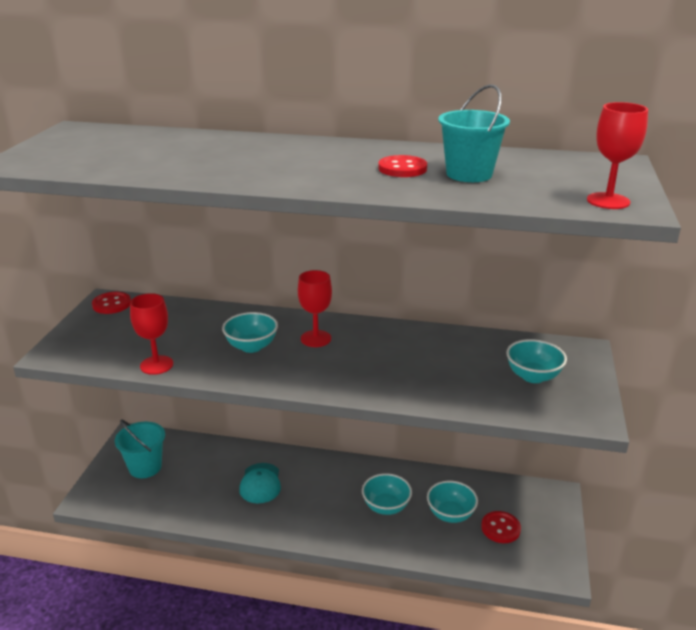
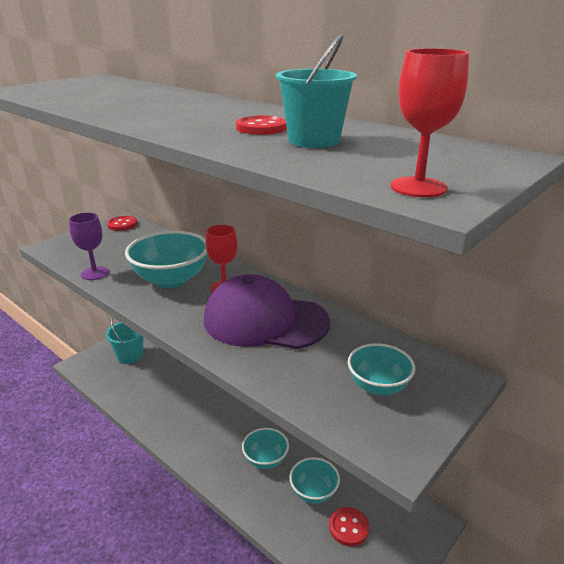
camera: 30 degrees right, 0 degrees up
(156, 365) = (95, 273): red goblet -> purple goblet
(251, 346) = (171, 279): turquoise bowl -> turquoise bowl, size x1.68
(260, 483) = (190, 398): turquoise cap -> none
(389, 356) = (265, 320): none -> purple cap

